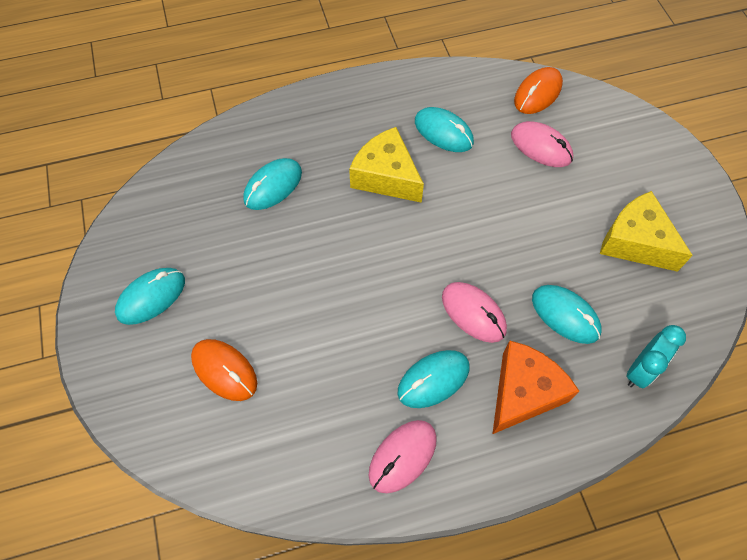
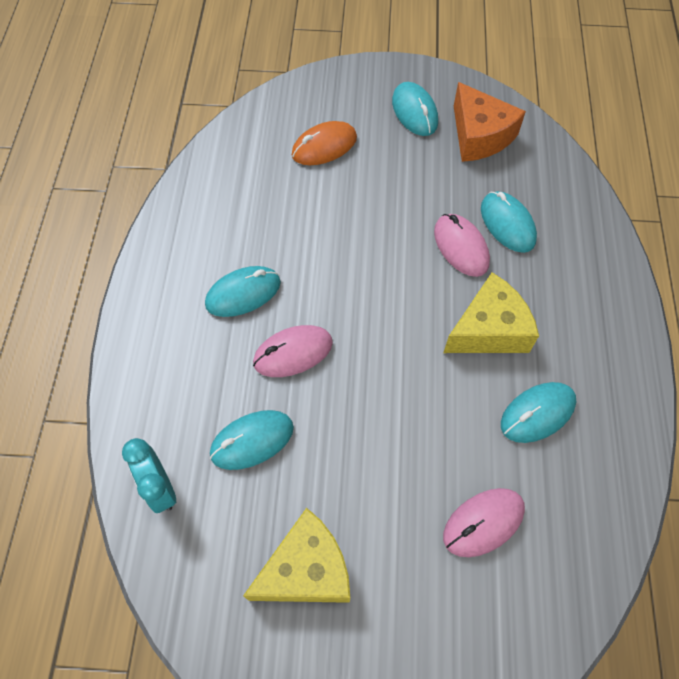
camera: 110 degrees right, 0 degrees up
(403, 456) = (189, 247): pink mouse -> pink mouse (461, 247)
(433, 380) = (243, 293): turquoise mouse -> turquoise mouse turned 75 degrees clockwise
(523, 392) = (194, 364): orange cheese -> orange cheese (479, 136)
(538, 93) = (576, 562): orange mouse -> none

